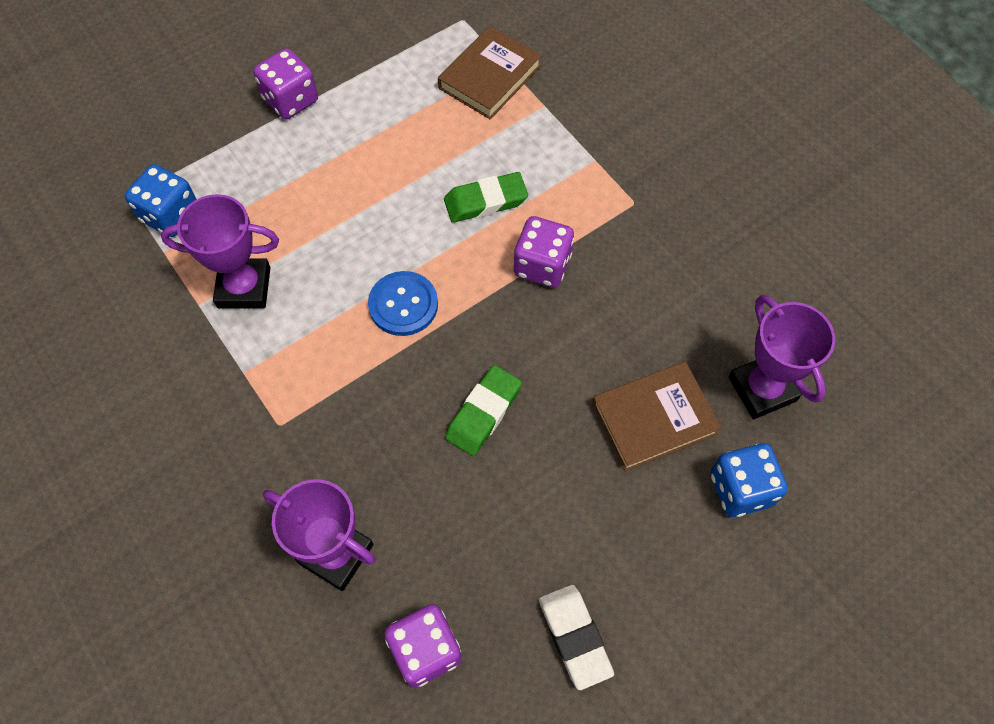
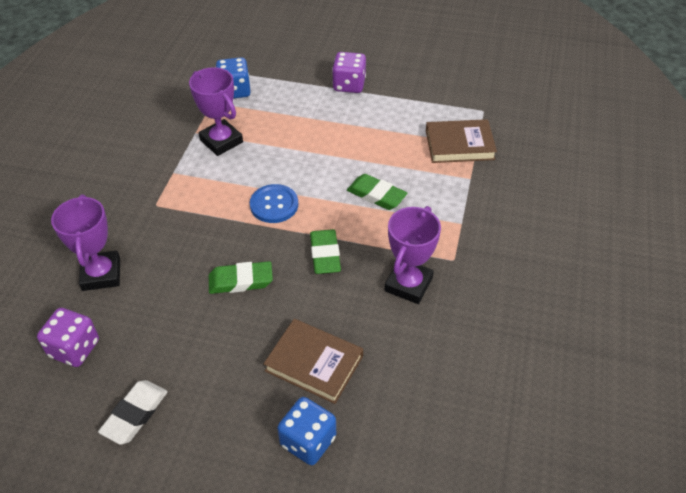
camera: 50 degrees right, 15 degrees down
(522, 308) = (325, 255): none -> green eraser
(542, 265) = (362, 245): purple dice -> none
(762, 389) = (392, 408): purple trophy -> purple trophy (408, 284)

